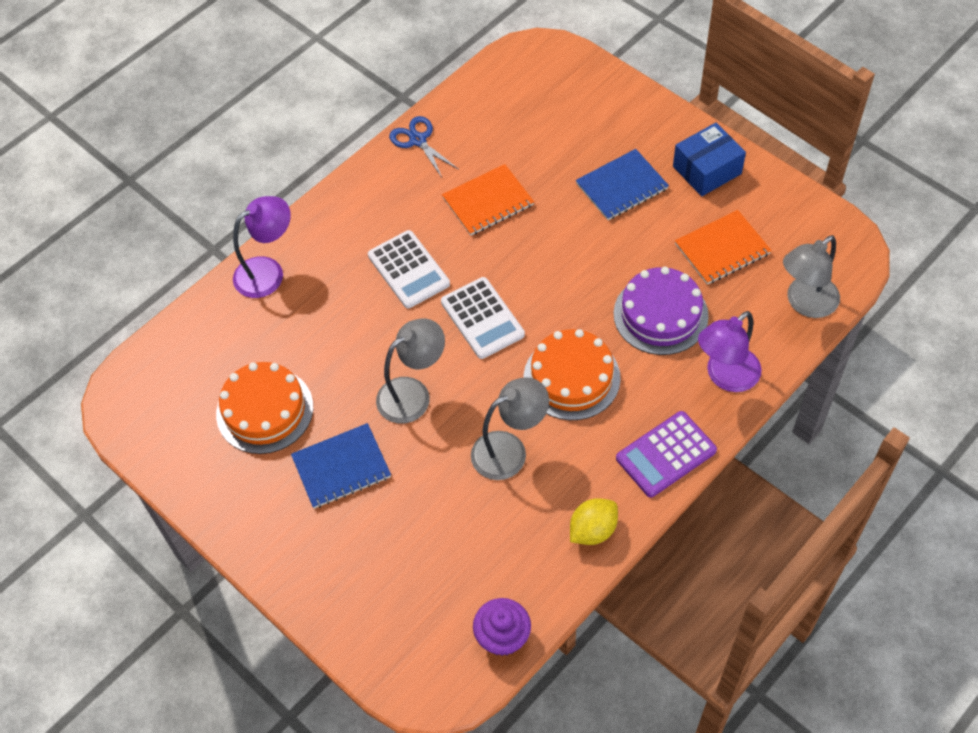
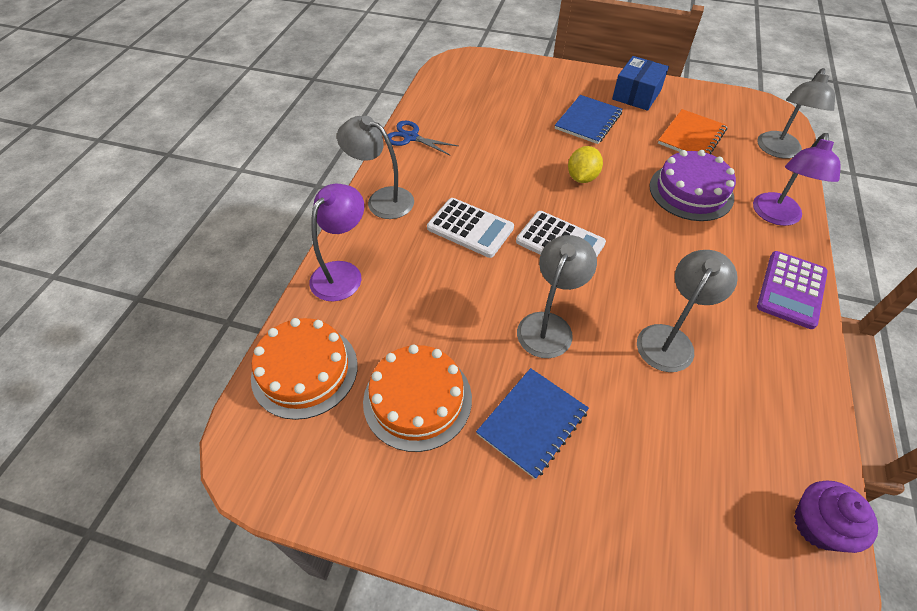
camera: 30 degrees left, 5 degrees down
(346, 206) = (382, 199): none -> grey lamp
(488, 202) = (498, 160): orange notebook -> none
(571, 377) = (668, 260): orange cake -> orange cake (305, 370)
(593, 530) = (797, 378): yellow lemon -> yellow lemon (582, 177)

